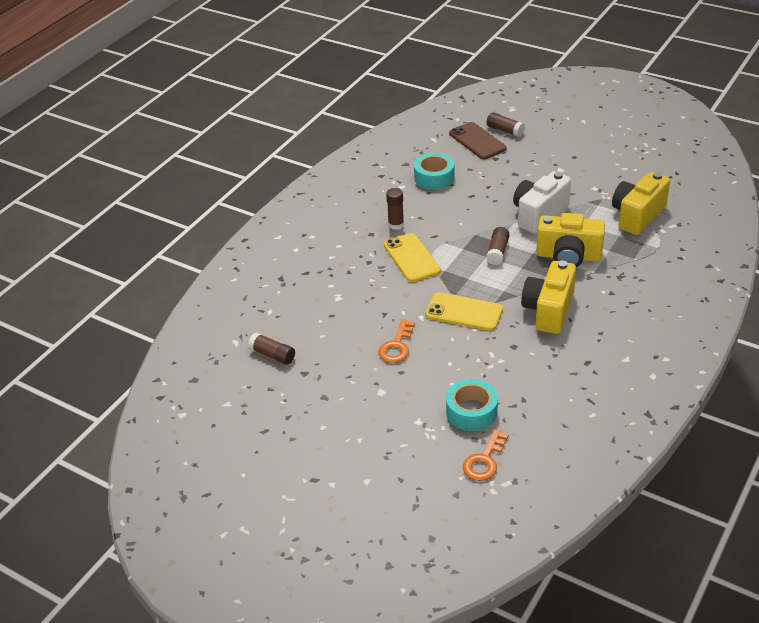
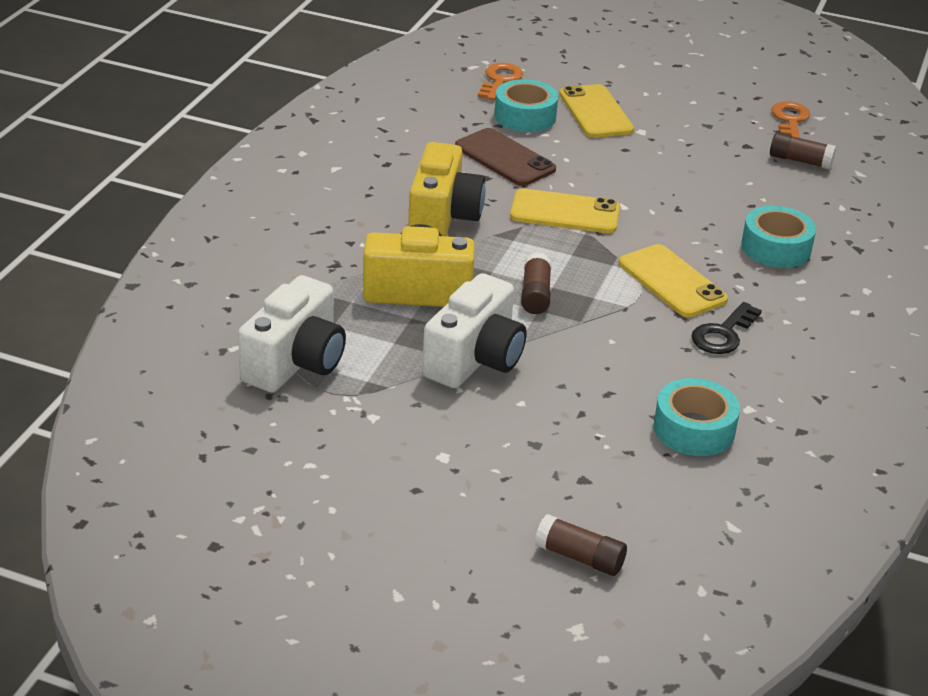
camera: 165 degrees right, 5 degrees down
(334, 280) = (776, 248): none -> turquoise tape
(396, 225) = (723, 334): brown glue stick -> black key
(397, 346) = (643, 173): orange key -> orange key (790, 120)
(411, 415) = (595, 112): none -> yellow phone
(477, 141) = (634, 523): brown phone -> brown phone (505, 158)
(637, 216) = (296, 362): yellow camera -> white camera

